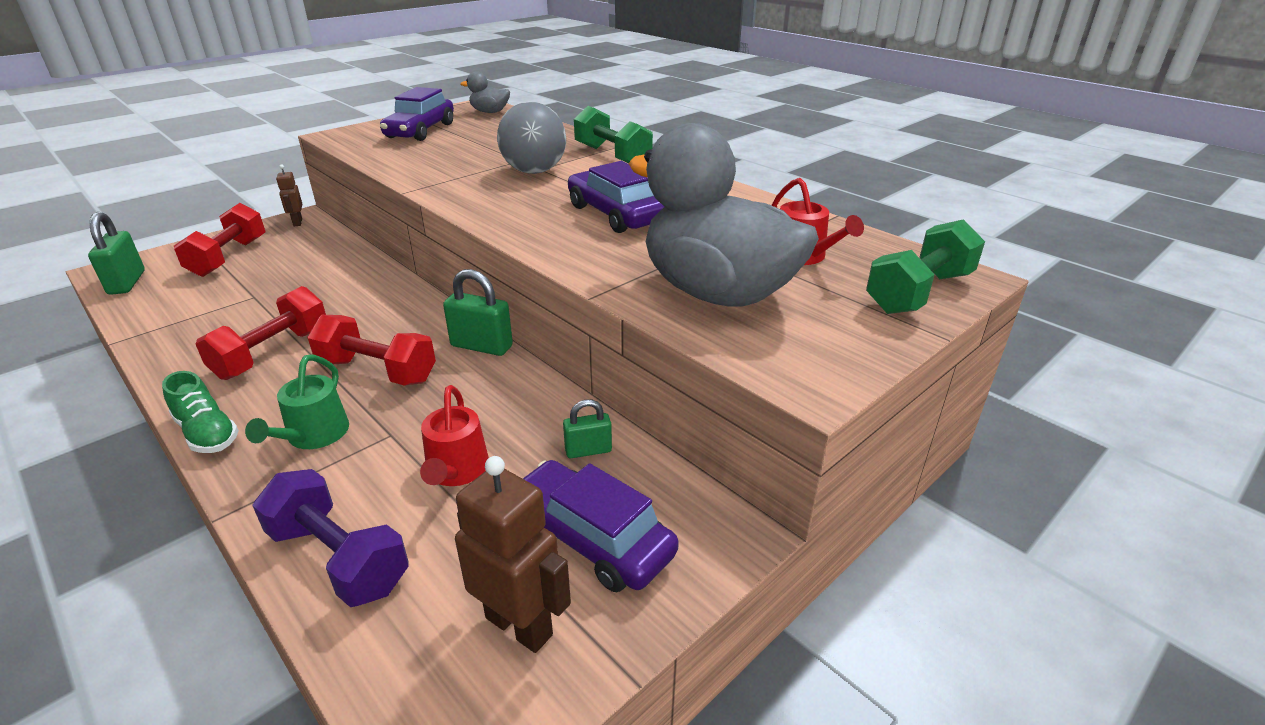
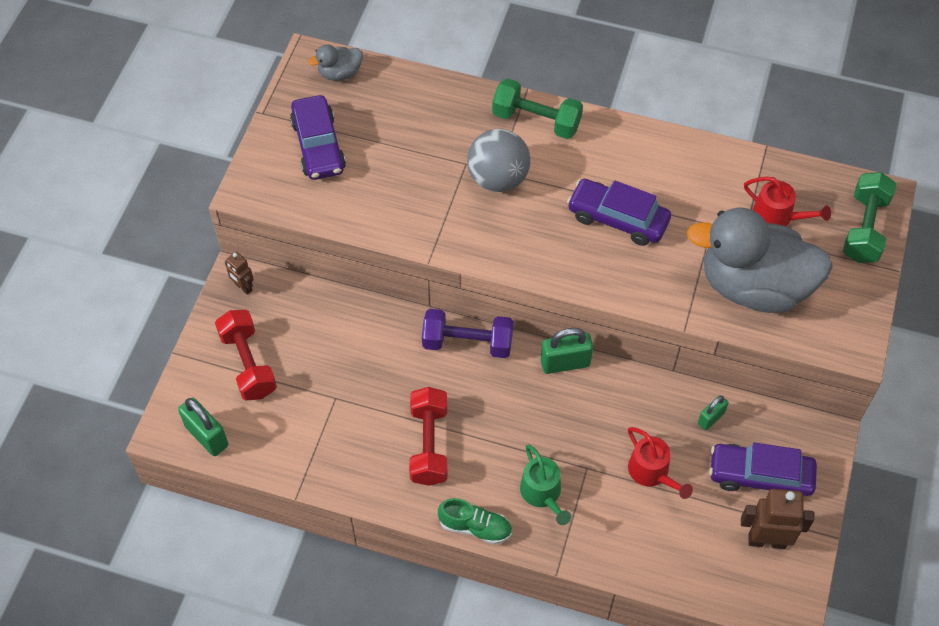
camera: 30 degrees left, 25 degrees up
(338, 559) = (648, 557): purple dumbbell -> purple dumbbell (467, 343)
(377, 371) = (520, 422): red dumbbell -> none

